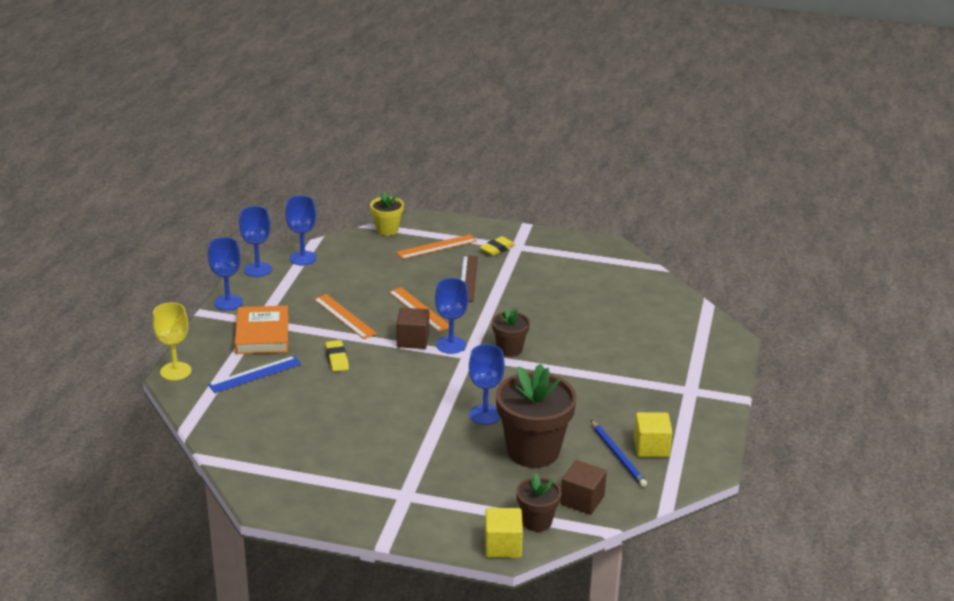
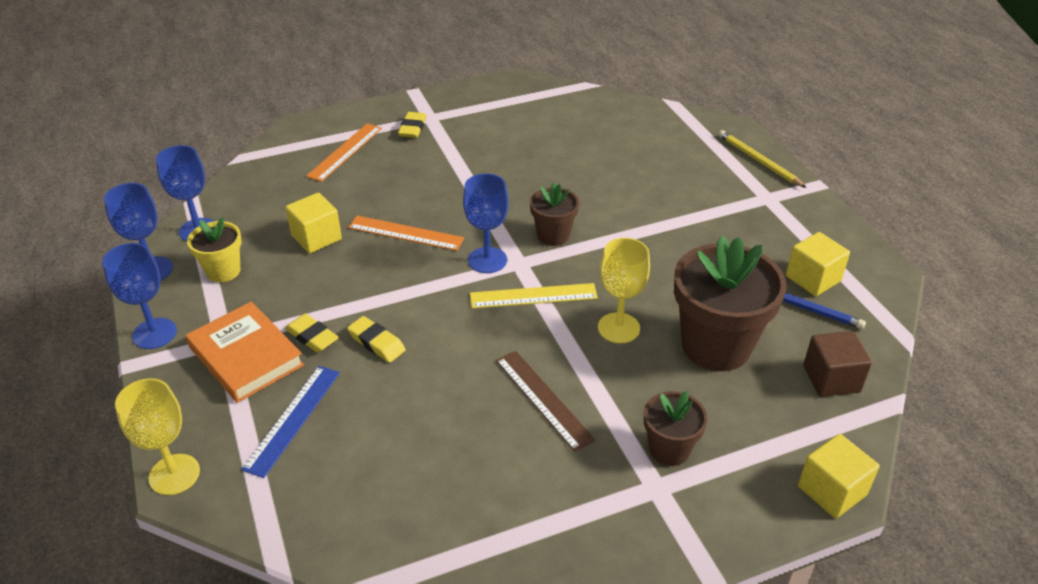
camera: 35 degrees left, 10 degrees up
(306, 340) = (312, 337): none -> yellow eraser
(344, 316) = (327, 282): orange ruler -> none
(364, 290) = (316, 237): none -> yellow cube
(387, 230) = (267, 154): yellow flower pot -> yellow flower pot (223, 271)
(413, 340) = (439, 274): brown cube -> none
(454, 376) = (533, 296): none -> yellow ruler
(468, 278) = (418, 173): brown ruler -> brown ruler (543, 399)
(485, 415) = (618, 328): blue goblet -> yellow goblet
(537, 521) = (824, 434): brown flower pot -> brown flower pot (669, 449)
(718, 366) = (759, 161): none -> yellow pencil

